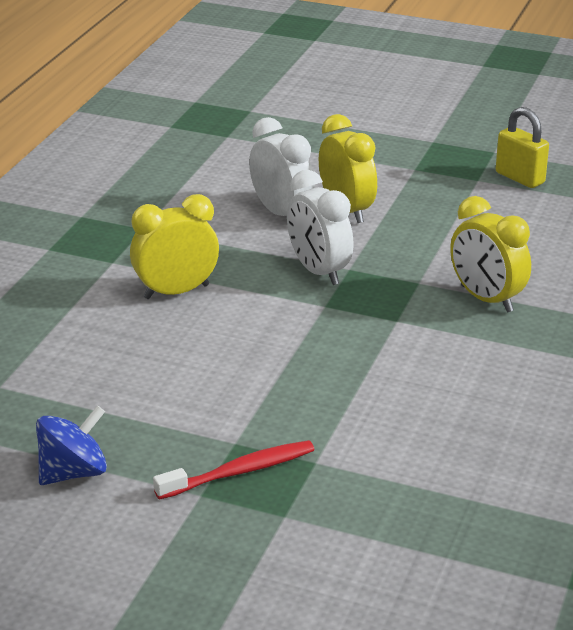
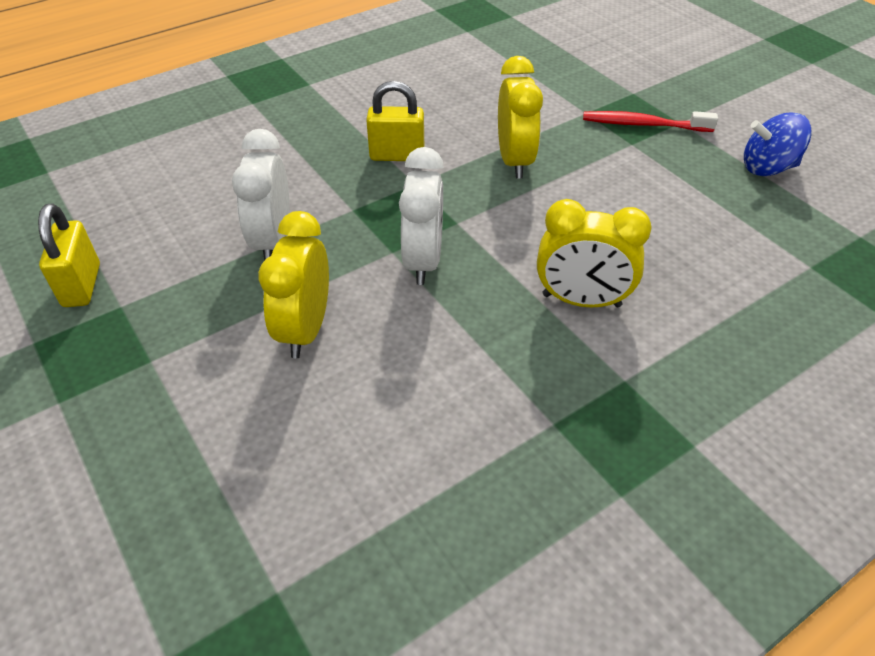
camera: 145 degrees left, 15 degrees up
(281, 213) = (375, 362): white clock -> white clock (273, 241)
(444, 335) = (397, 155): none -> yellow padlock
(486, 299) = (323, 170): yellow clock -> yellow clock (514, 161)

